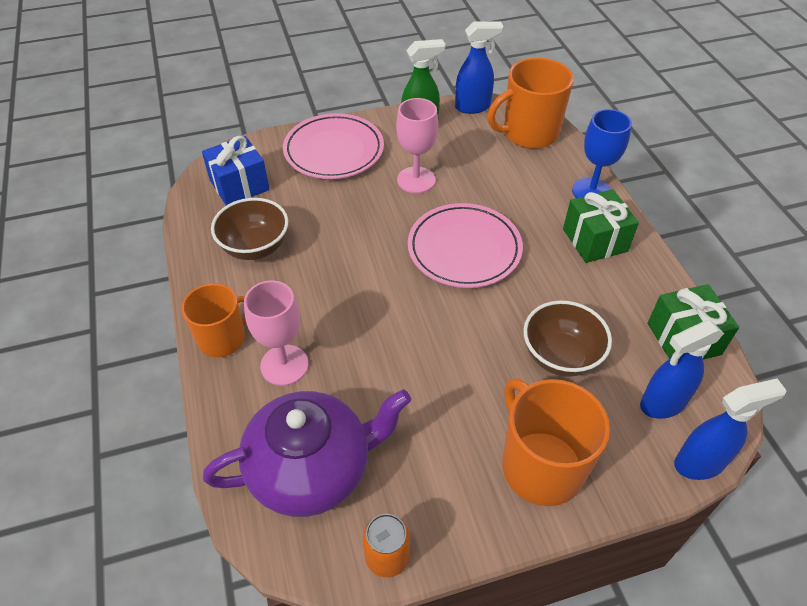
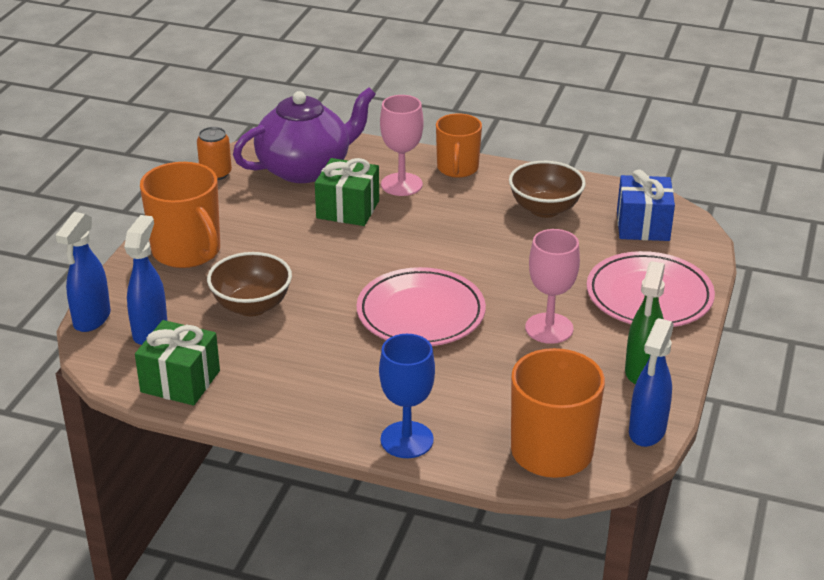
camera: 125 degrees right, 15 degrees down
(312, 469) = (305, 168): purple teapot -> purple teapot turned 135 degrees counterclockwise
(540, 466) = (187, 251): orange mug -> orange mug turned 45 degrees clockwise
(595, 240) = (341, 399): green gift -> green gift (348, 209)

